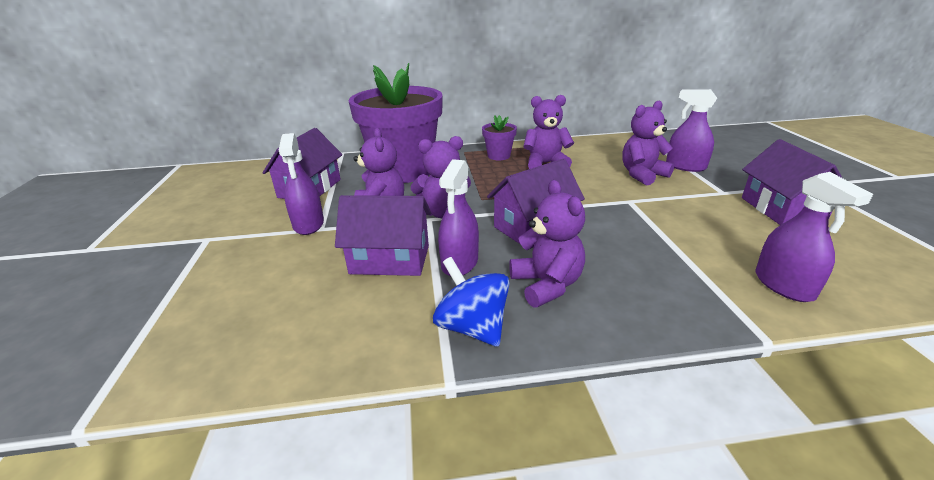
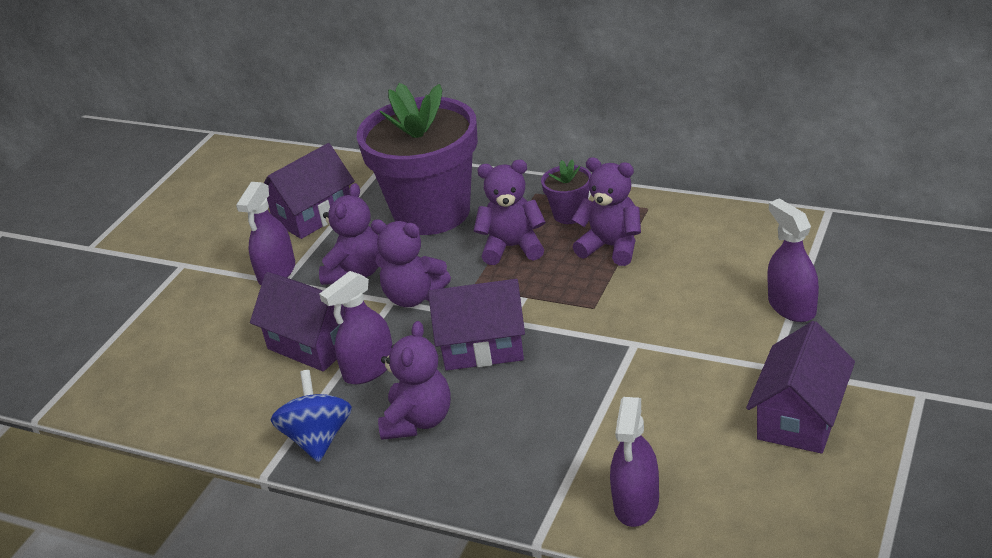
camera: 35 degrees right, 5 degrees up
(642, 175) = (709, 305): purple teddy bear -> purple teddy bear (512, 247)

